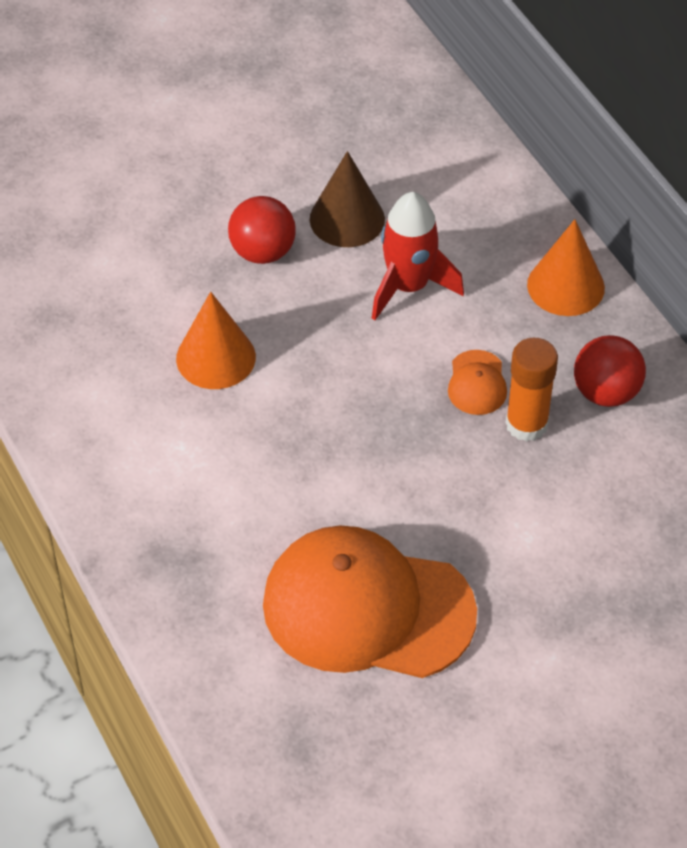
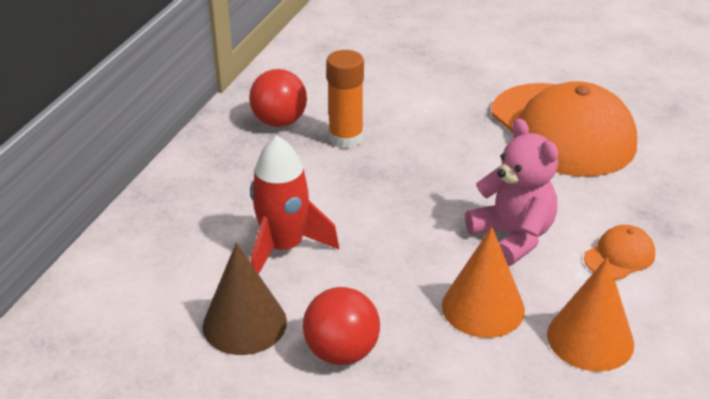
camera: 130 degrees left, 15 degrees down
(266, 437) = (512, 237): none -> pink teddy bear
(477, 383) = (338, 172): orange cap -> orange cap (619, 256)
(565, 286) = (198, 177): orange cone -> orange cone (590, 339)

